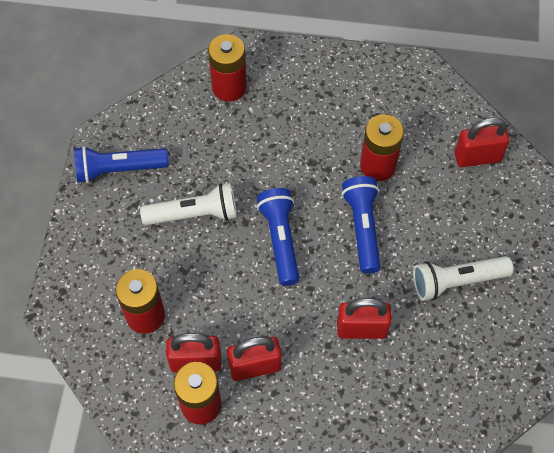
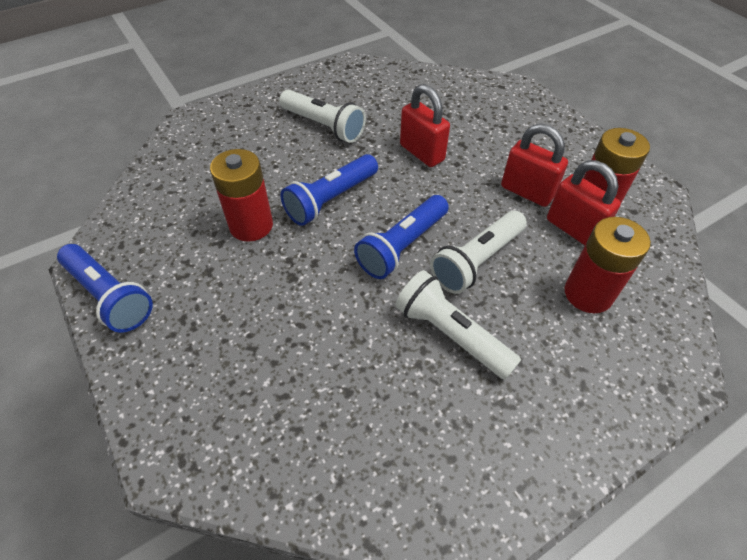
camera: 130 degrees left, 10 degrees down
(118, 169) = (482, 463): blue flashlight -> blue flashlight (110, 296)
(228, 274) = (477, 261): none -> white flashlight
(229, 87) = (250, 431): red battery -> none
(477, 157) = (184, 168): red padlock -> none

